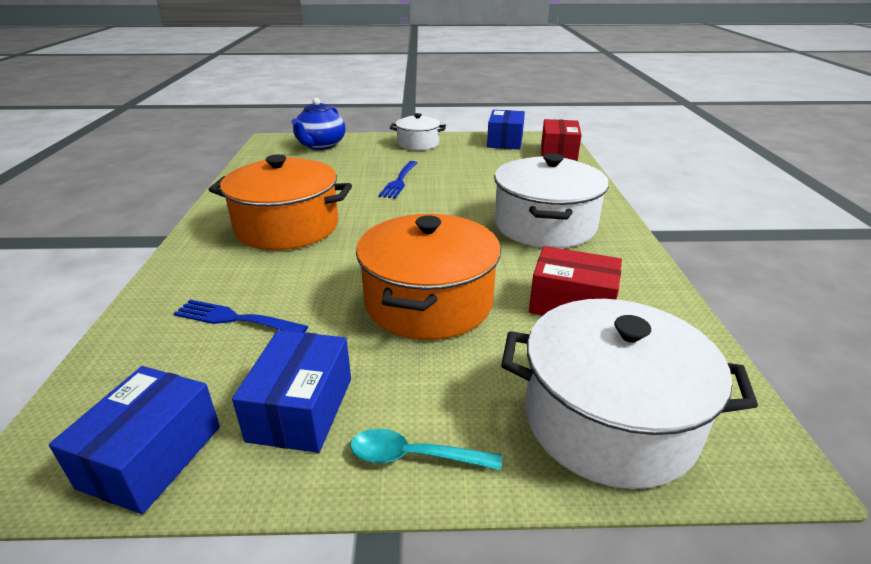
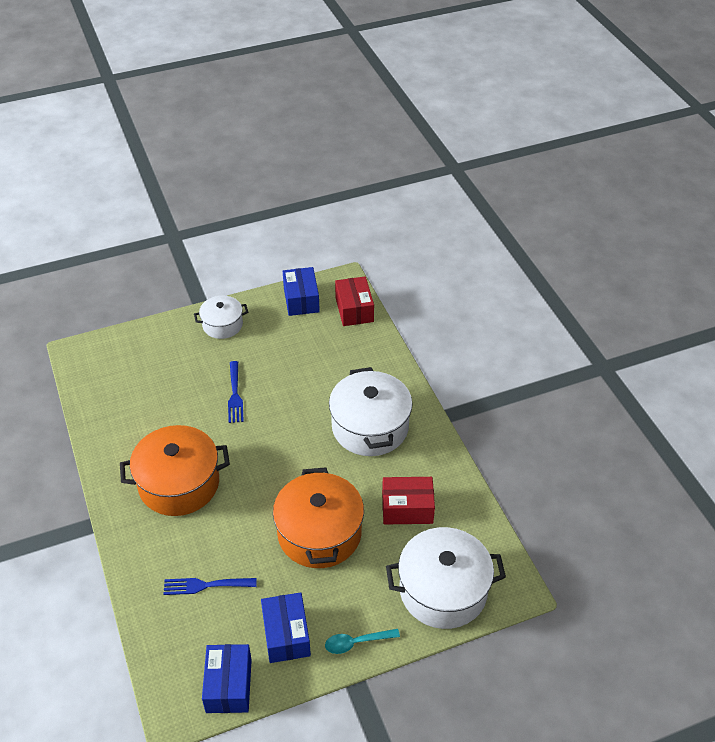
camera: 20 degrees left, 15 degrees up
(320, 145) = (130, 351): blue teapot -> none

